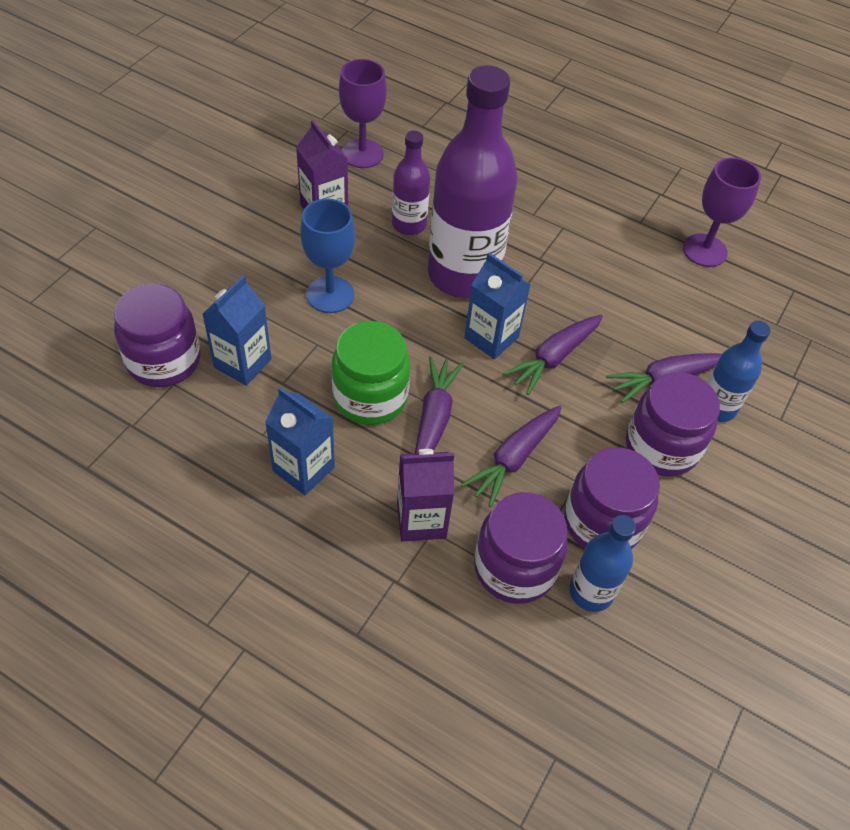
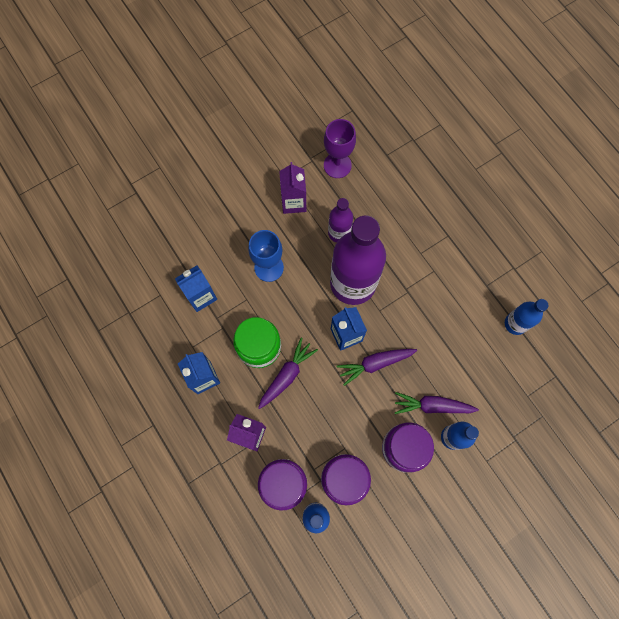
camera: 30 degrees right, 20 degrees up
(164, 360) = (161, 277): purple jar -> none
(514, 458) = (317, 419): purple carrot -> none
(704, 250) = (515, 324): purple goblet -> blue bottle

